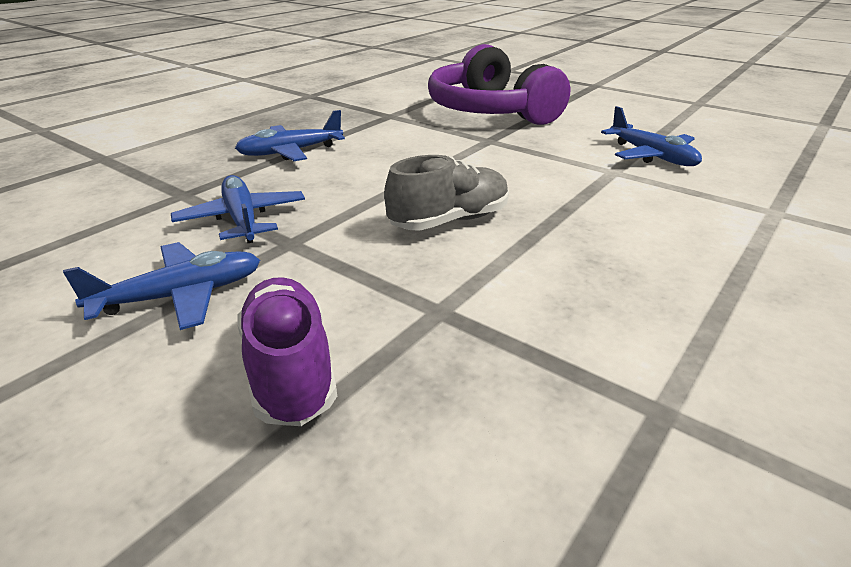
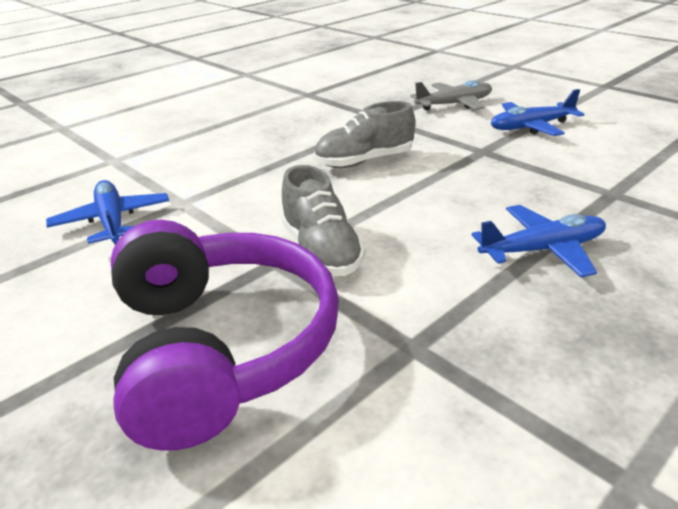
camera: 170 degrees left, 0 degrees up
(242, 219) = (532, 168): blue plane -> none
(289, 369) = (454, 104): purple shoe -> grey plane
(458, 146) = (321, 251): none -> grey shoe

